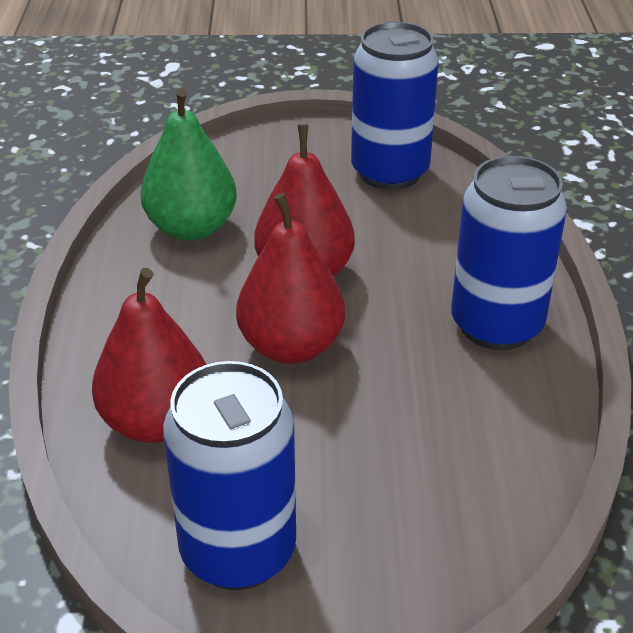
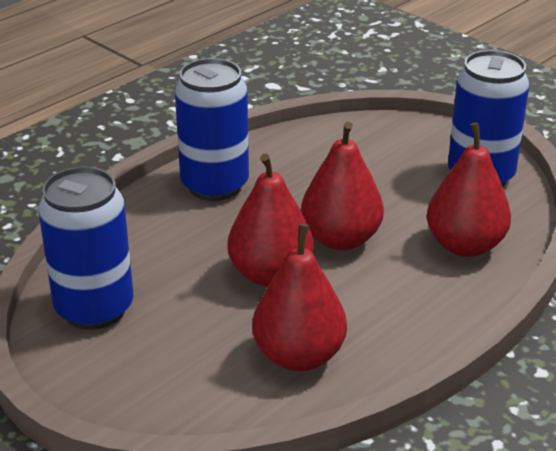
camera: 135 degrees left, 5 degrees down
(191, 228) = (299, 356): green pear -> red pear

